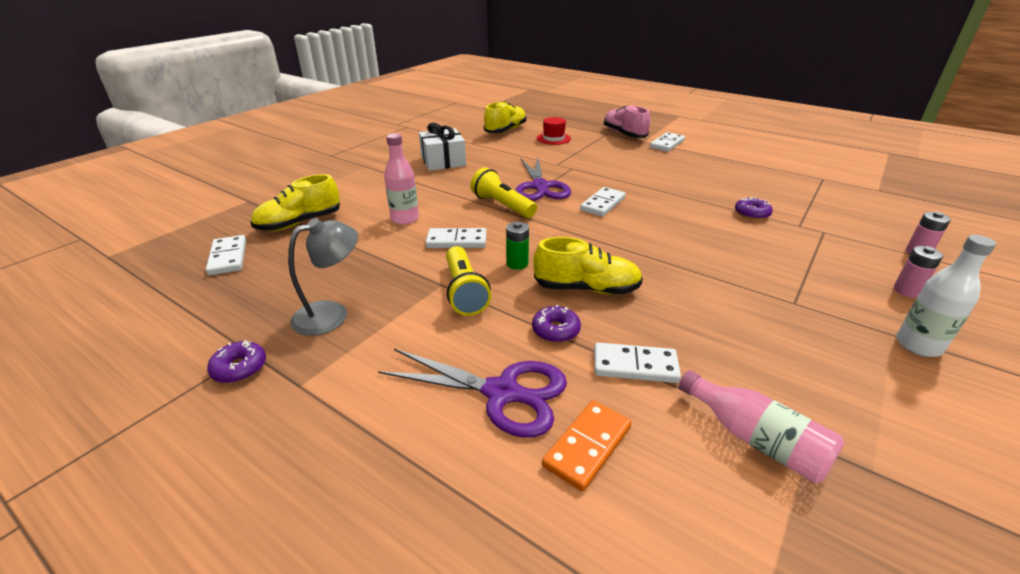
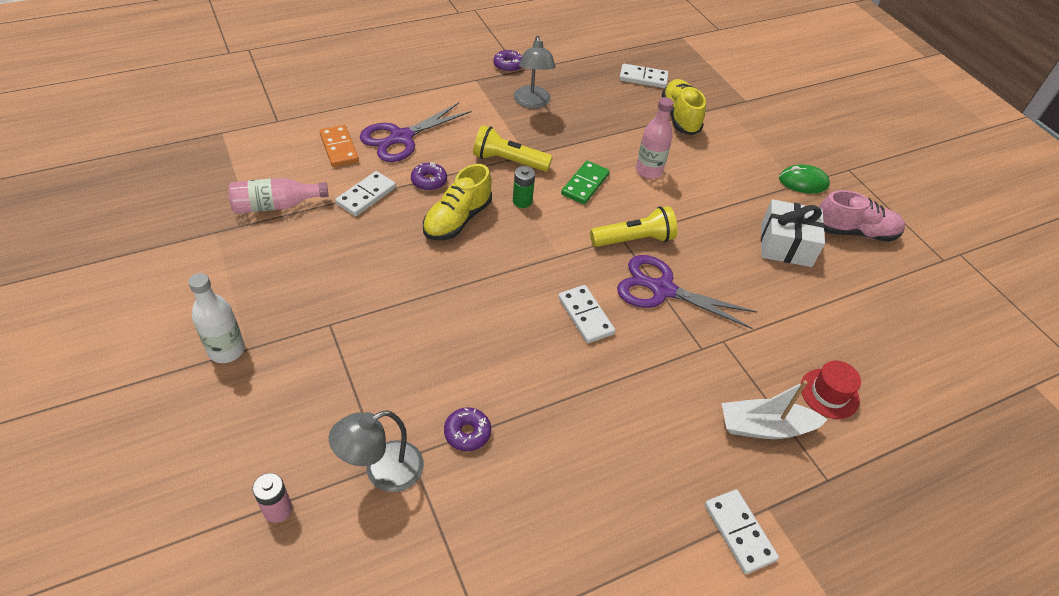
camera: 115 degrees right, 15 degrees up
(362, 165) = (803, 182): none -> green mouse
(456, 241) = (585, 184): white domino -> green domino
(505, 130) = (891, 356): yellow shoe -> none
(600, 147) = (765, 427): none -> white boat
(624, 134) = (813, 503): pink shoe -> pink shoe (854, 232)
(826, 230) = (382, 471): none -> grey lamp
(907, 291) = (260, 420): pink battery -> none

